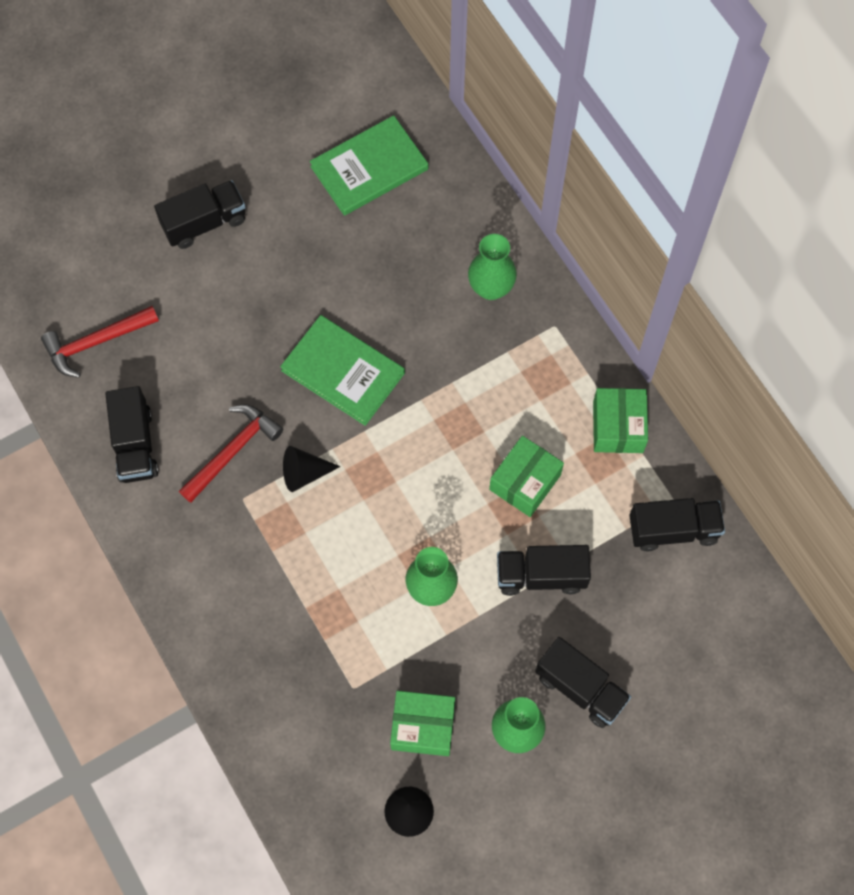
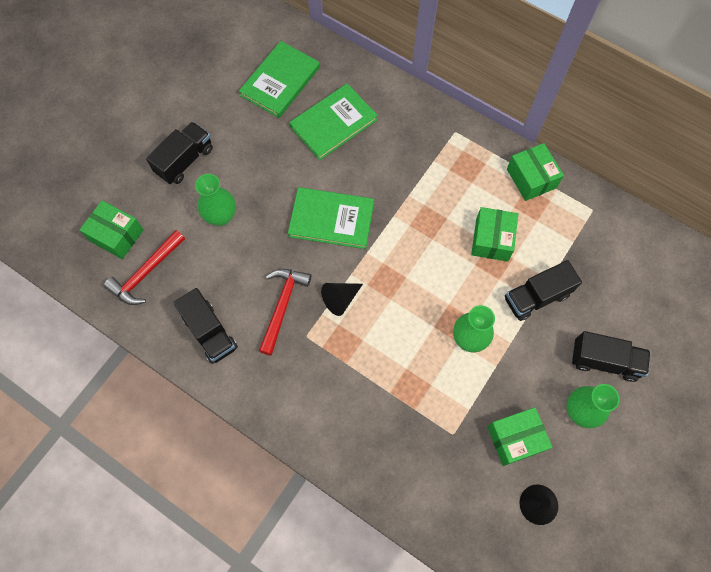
camera: 25 degrees left, 0 degrees up
(83, 282) = (116, 235): none -> green box
(407, 251) = (333, 123): none -> green book
(491, 288) = (401, 125): green vase -> green vase (221, 216)
(673, 530) = (603, 229): black truck -> none

